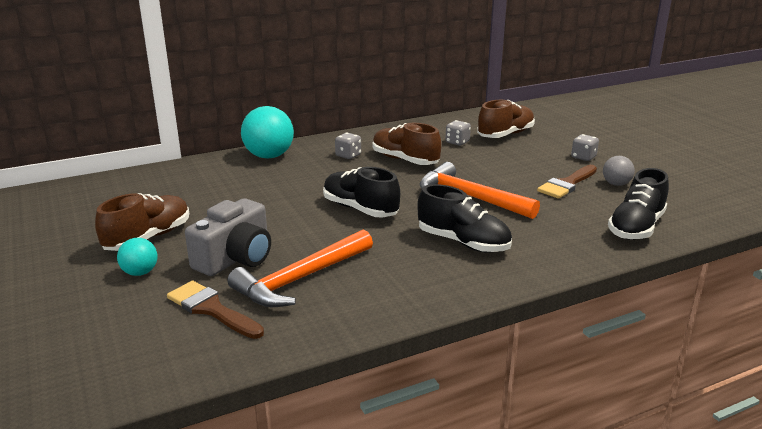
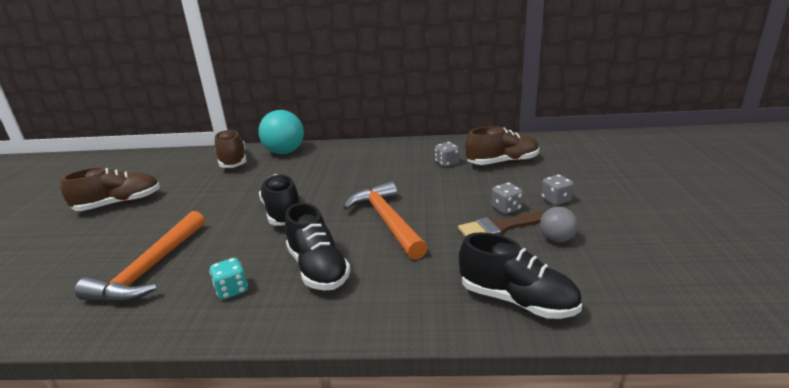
camera: 30 degrees right, 0 degrees up
(140, 272) = (73, 232): turquoise ball -> none
(211, 309) = (61, 277): brown brush -> none
(236, 258) = (140, 236): grey camera -> none
(301, 279) = (151, 268): orange hammer -> orange hammer turned 60 degrees counterclockwise
(348, 155) = (341, 161): grey dice -> grey dice (506, 209)
(405, 160) = (379, 173): brown shoe -> brown shoe (233, 161)
(411, 274) = (232, 290): none -> turquoise dice
(636, 227) = (517, 300): black shoe -> black shoe turned 120 degrees counterclockwise

